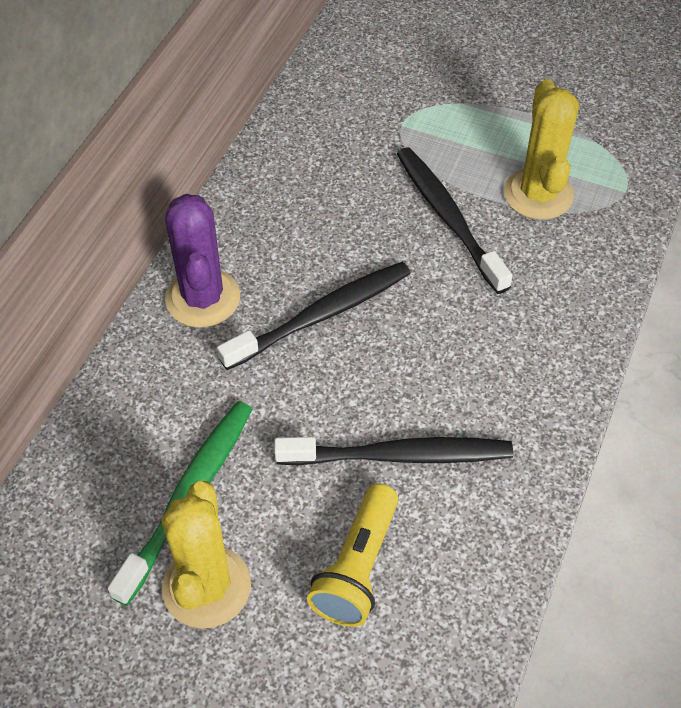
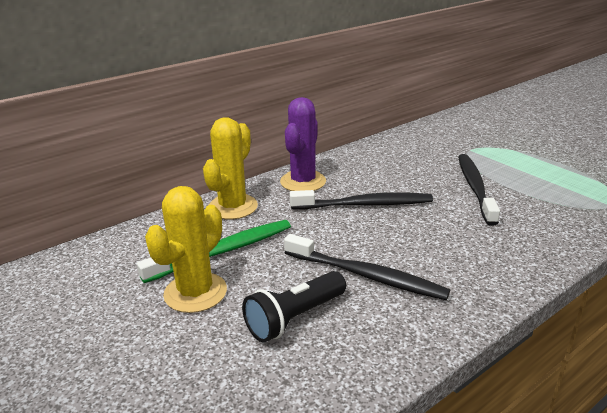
camera: 30 degrees right, 25 degrees down
(357, 567) = (295, 318): yellow flashlight -> black flashlight
(538, 194) = (544, 192): yellow cactus -> yellow cactus (233, 207)

